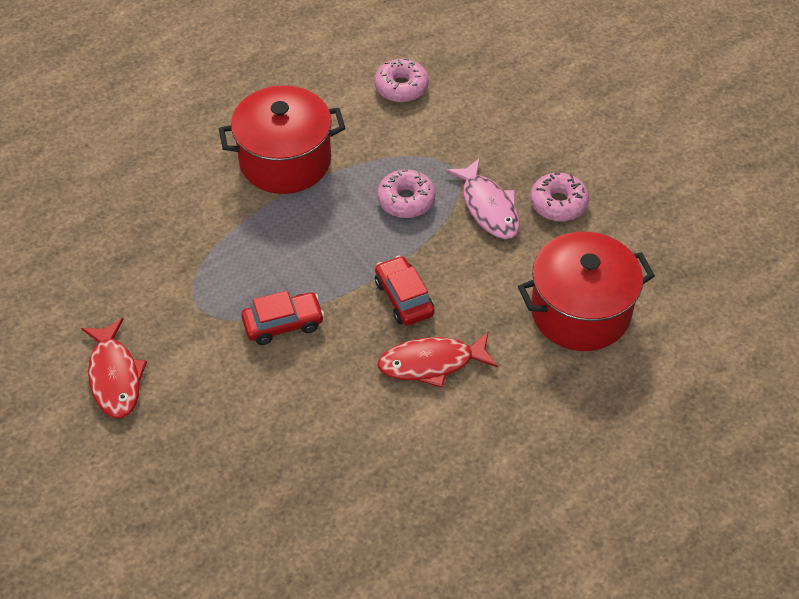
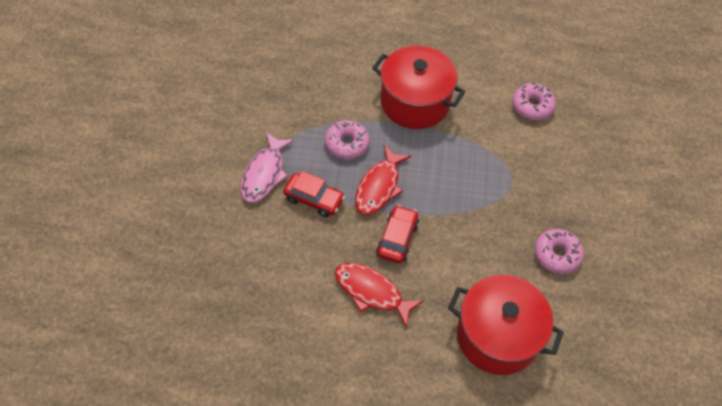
camera: 40 degrees right, 5 degrees up
(115, 376) = (199, 158): red fish -> red fish (379, 187)
(406, 200) = (461, 179): pink donut -> pink donut (347, 144)
(488, 207) = (508, 222): pink fish -> pink fish (264, 174)

